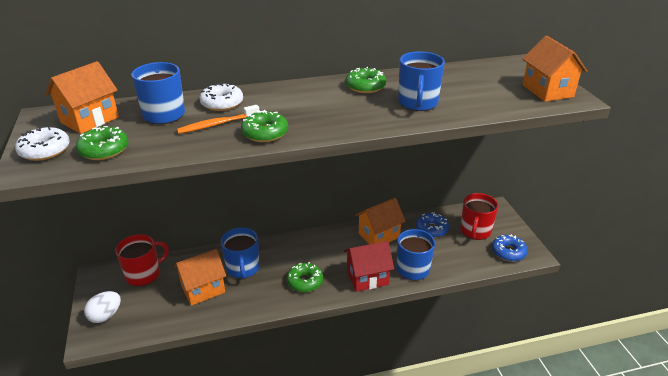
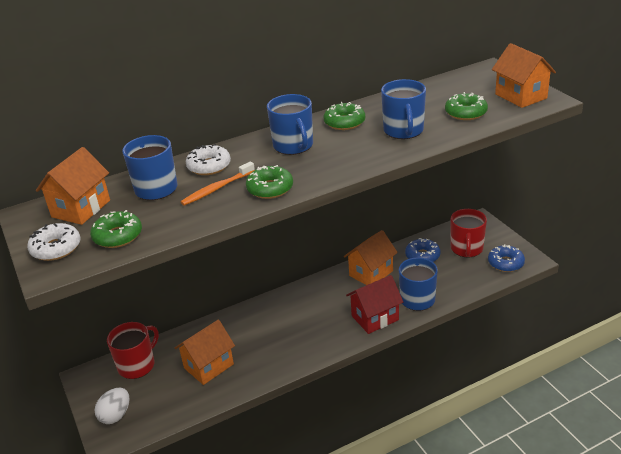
camera: 10 degrees left, 0 degrees up
(243, 268) = (242, 336): blue mug -> blue mug (293, 146)
(305, 281) = (312, 335): green donut -> green donut (465, 113)

